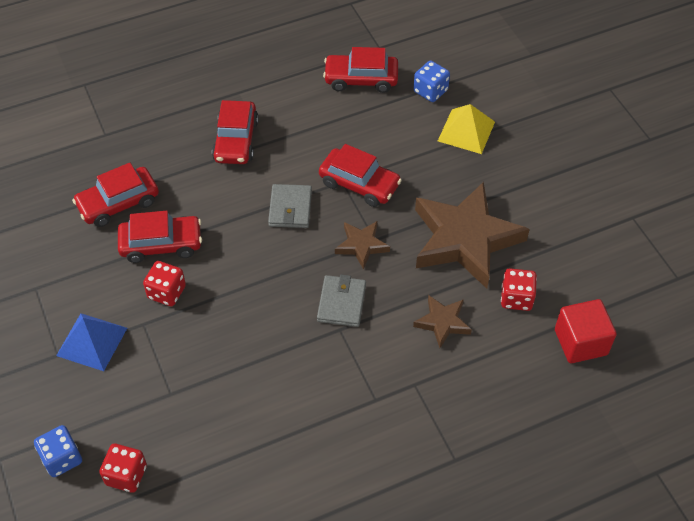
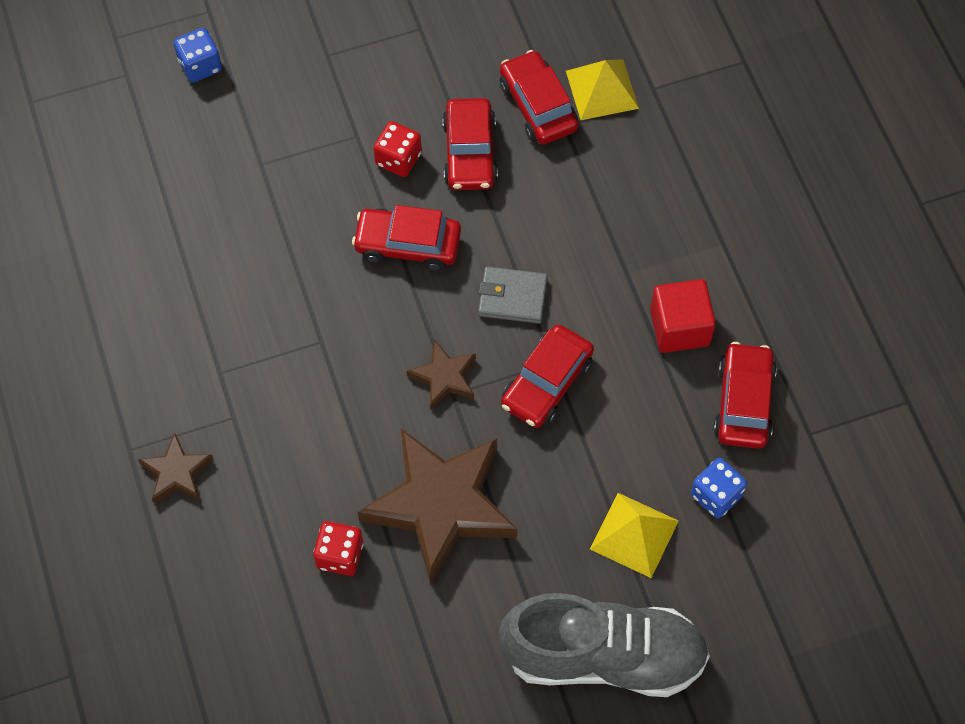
camera: 95 degrees right, 10 degrees up
(92, 341) = (340, 86): blue pyramid -> none
(104, 164) = (602, 89): none -> yellow pyramid
(126, 475) = (171, 124): red dice -> none
(236, 140) = (634, 238): red car -> red car (407, 245)
(341, 303) = (359, 347): grey wallet -> none
(443, 322) = (315, 460): brown star -> brown star (176, 472)
(554, 143) = (603, 656): none -> grey shoe
(580, 342) = (263, 623): red cube -> red cube (679, 327)

